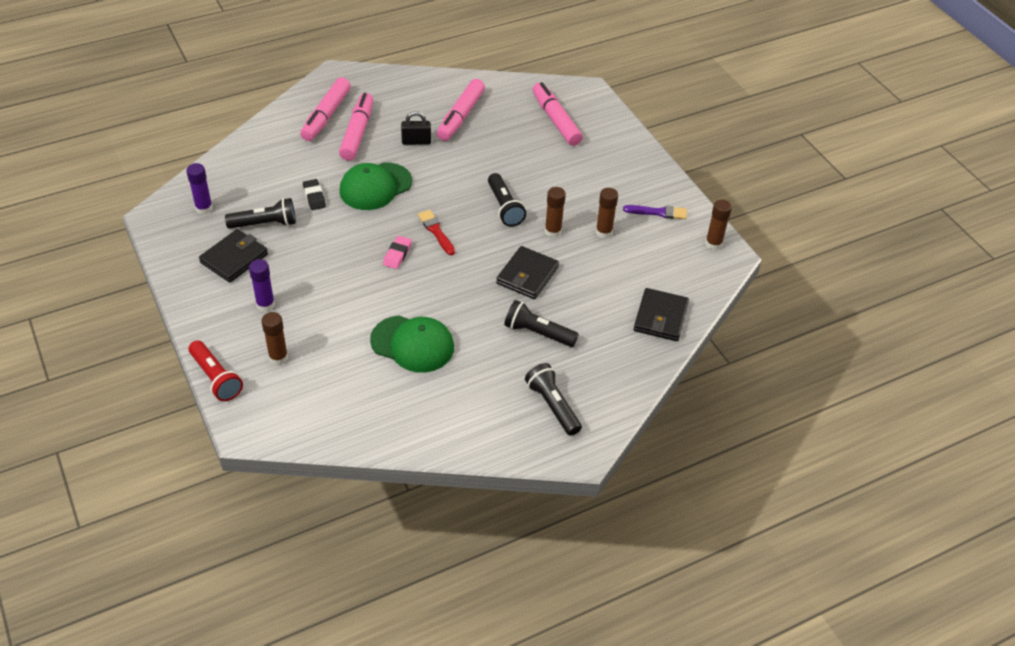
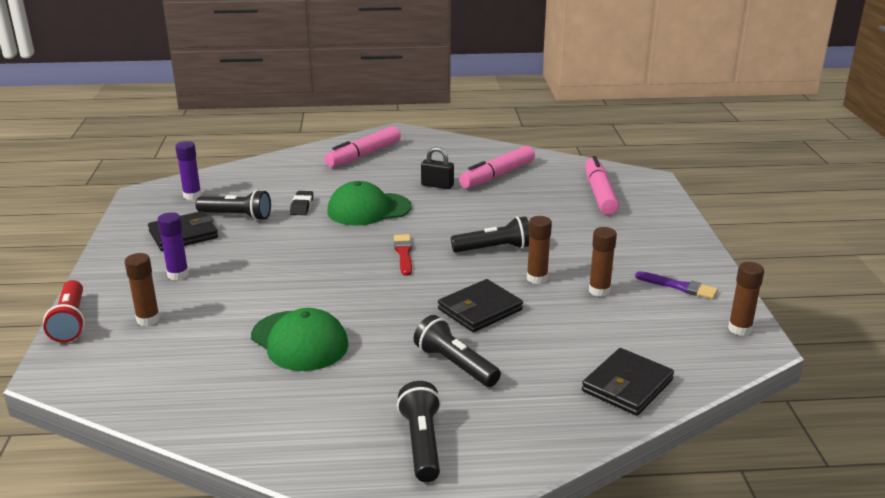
camera: 25 degrees right, 20 degrees down
(357, 133) = (383, 170): pink marker -> none
(397, 254) = (347, 263): pink eraser -> none
(504, 207) = (494, 249): black flashlight -> black flashlight turned 105 degrees counterclockwise

